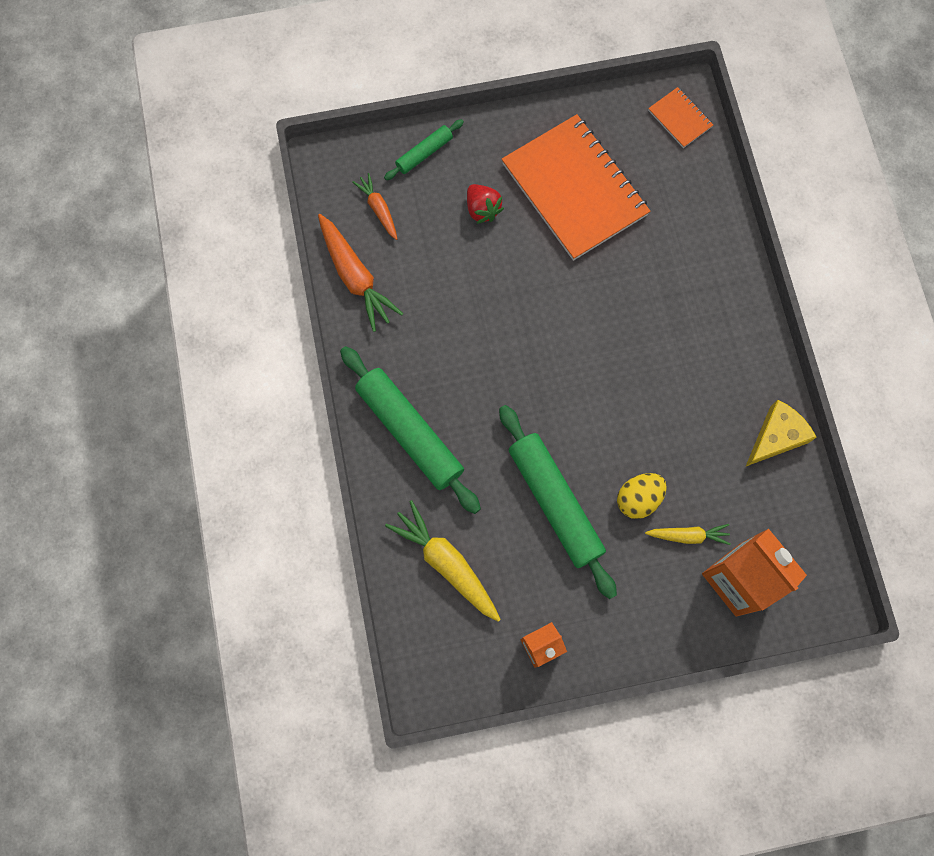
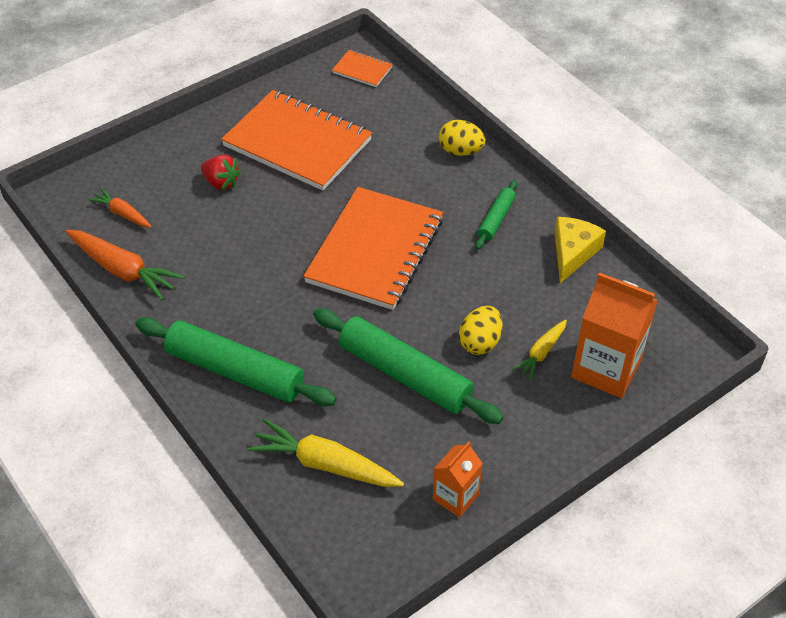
camera: 25 degrees left, 25 degrees down
(424, 153) = (147, 161): green rolling pin -> green rolling pin (496, 219)
(590, 353) = (375, 251): none -> orange notebook
(688, 535) = (541, 353): yellow carrot -> yellow carrot turned 150 degrees clockwise
(728, 266) = (460, 151): none -> yellow egg

